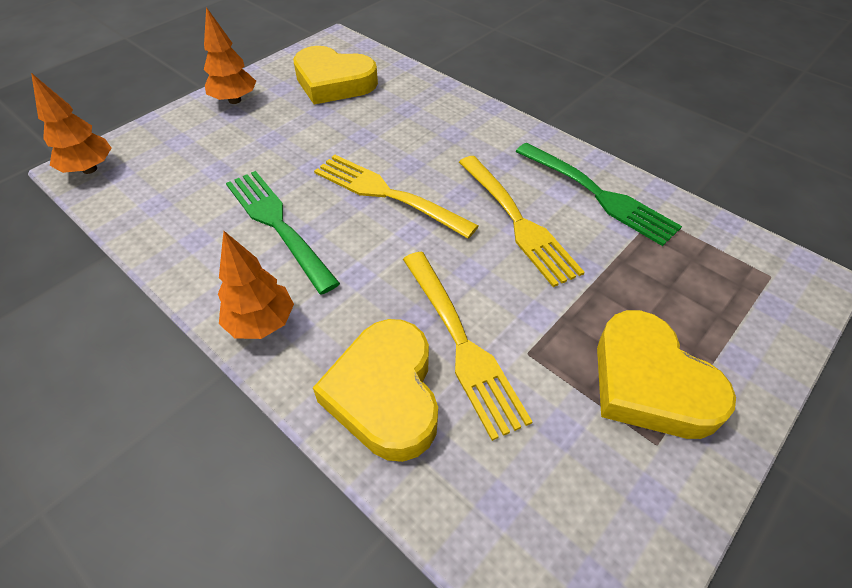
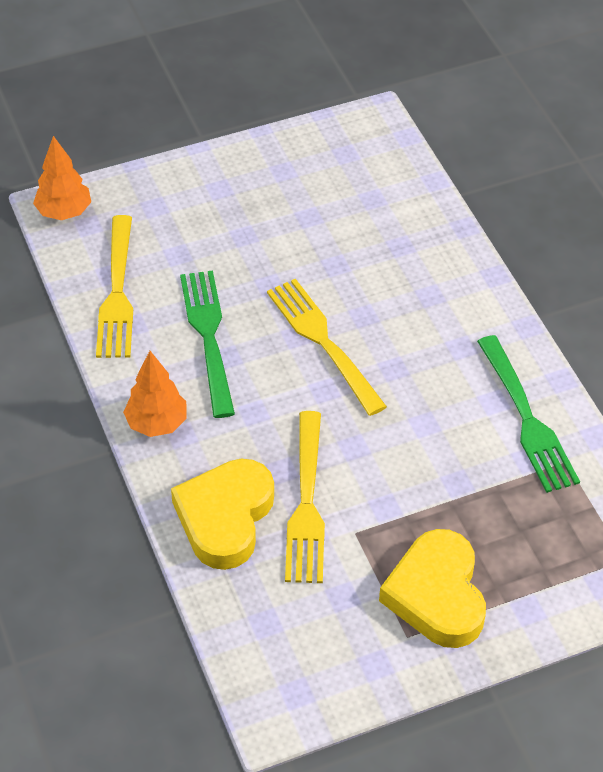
camera: 25 degrees right, 0 degrees up
(235, 100) = (228, 172): orange tree -> none
(333, 82) = (341, 182): yellow heart -> none
(516, 220) = (427, 415): yellow fork -> yellow fork (117, 292)

